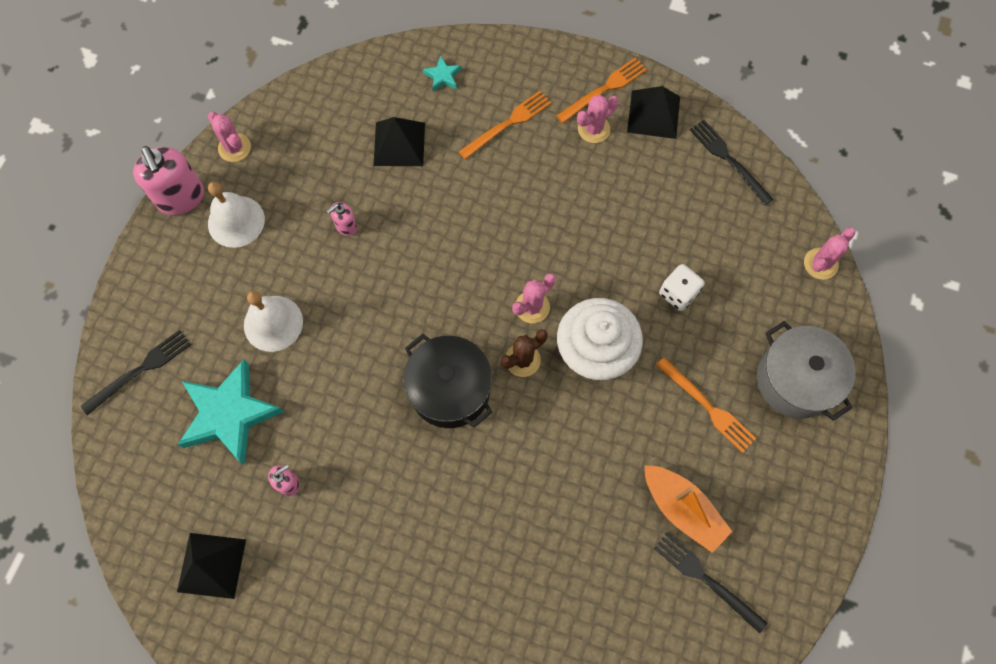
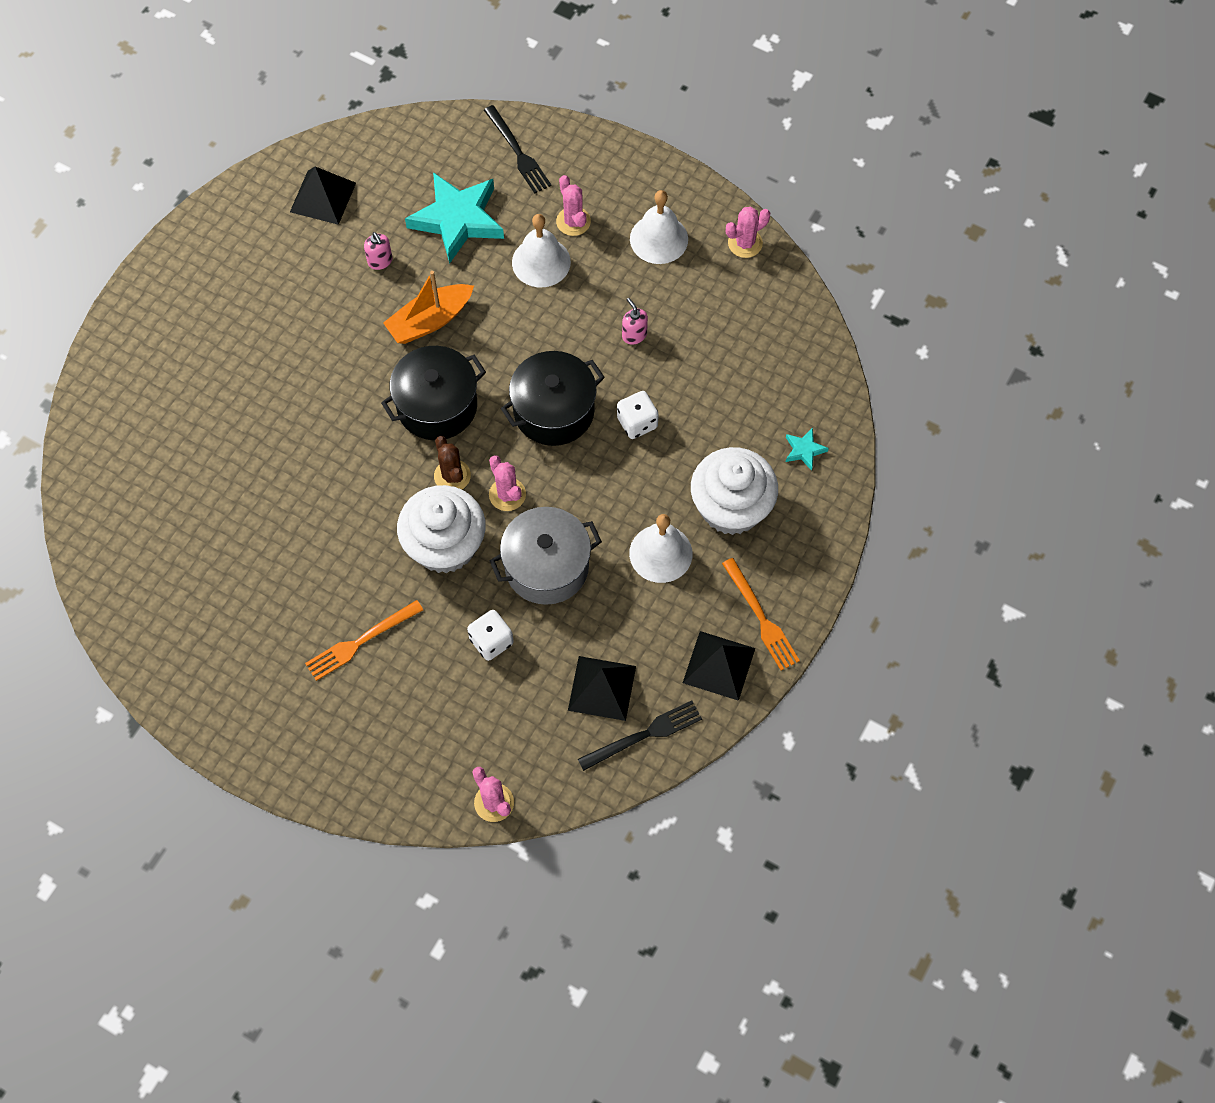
camera: 100 degrees right, 5 degrees down
(181, 198) = (694, 194): pink soap dispenser -> none
(399, 144) = (724, 396): black pyramid -> black pyramid (602, 688)
(438, 209) = (637, 423): none -> white dice
(438, 282) = (554, 411): none -> black pot
(508, 124) = (731, 507): orange fork -> white cupcake
(563, 171) = (660, 553): none -> white bell
(593, 129) = (709, 596): pink cactus -> pink cactus (573, 221)
(682, 509) = (265, 593): orange boat -> orange boat (430, 321)
(706, 579) = (194, 600): black fork -> none
(795, 380) = (367, 737): grey pot -> grey pot (547, 567)

